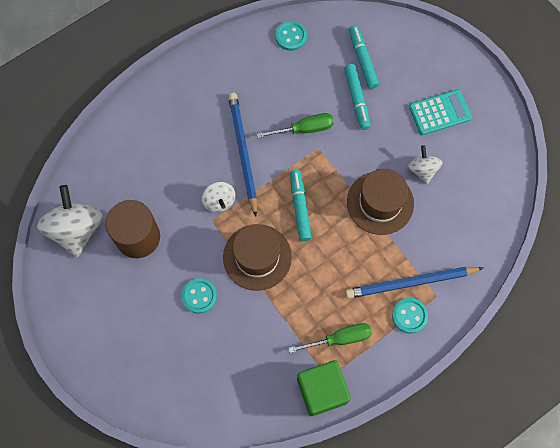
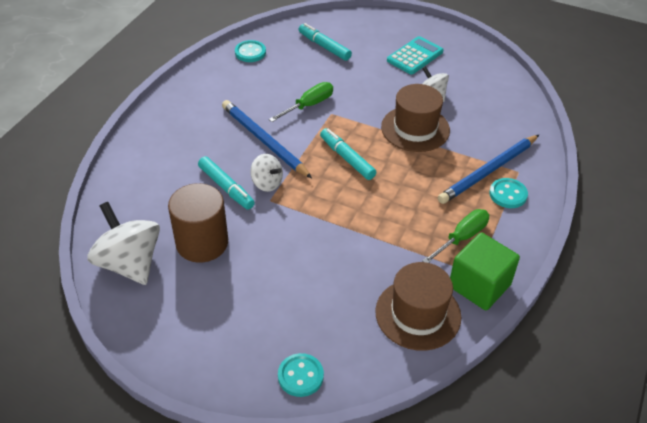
camera: 30 degrees left, 25 degrees down
(199, 296) = (300, 263): turquoise button -> turquoise button (300, 376)
(257, 257) = (335, 209): brown hat -> brown hat (418, 314)
(356, 99) = (339, 71): turquoise marker -> turquoise marker (226, 187)

